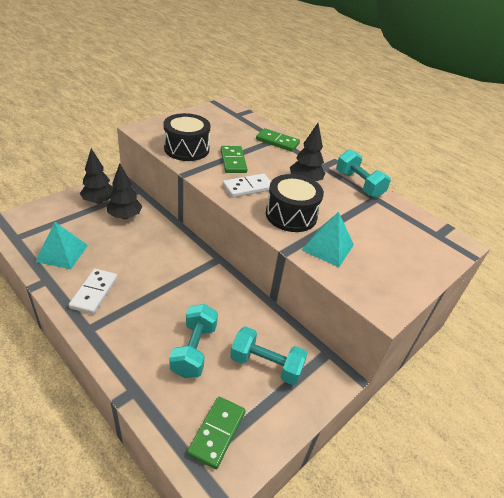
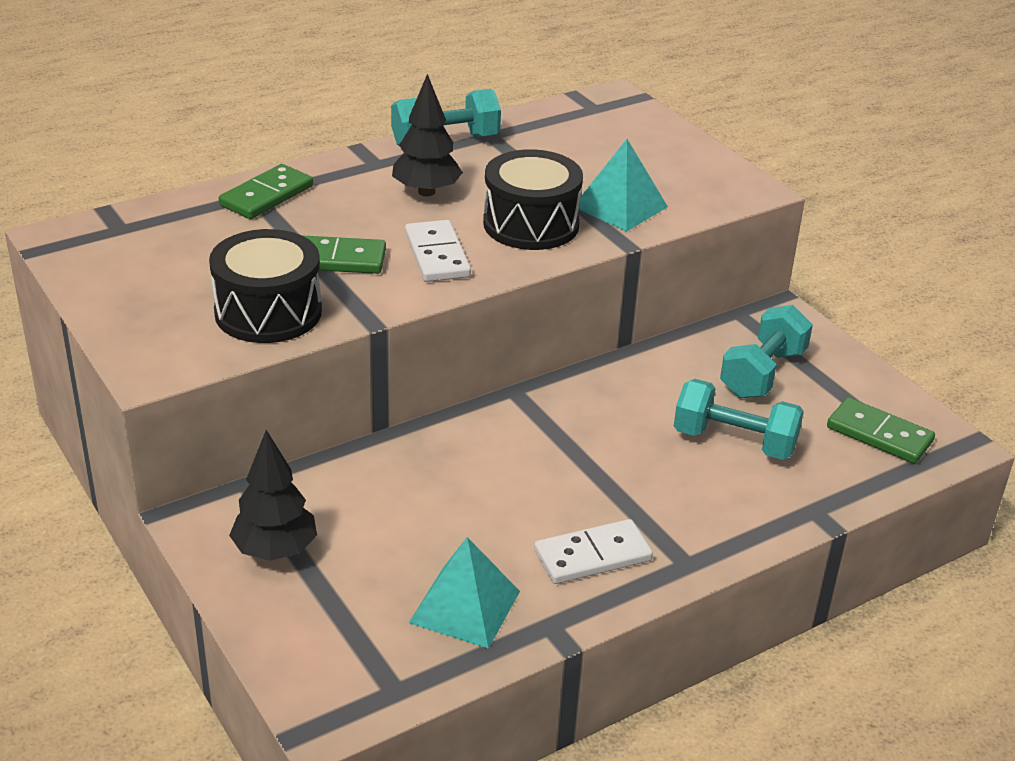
camera: 75 degrees left, 5 degrees down
(94, 292) = (592, 556): white domino -> white domino turned 45 degrees counterclockwise
(125, 216) = (348, 509): black tree -> none

